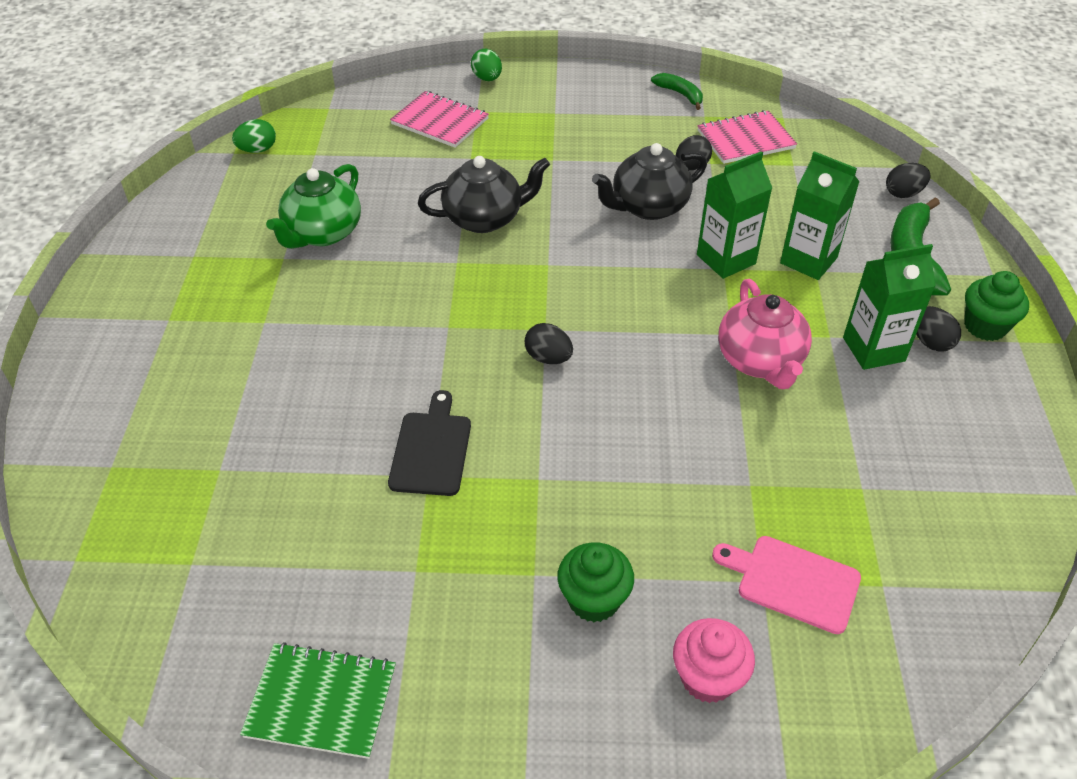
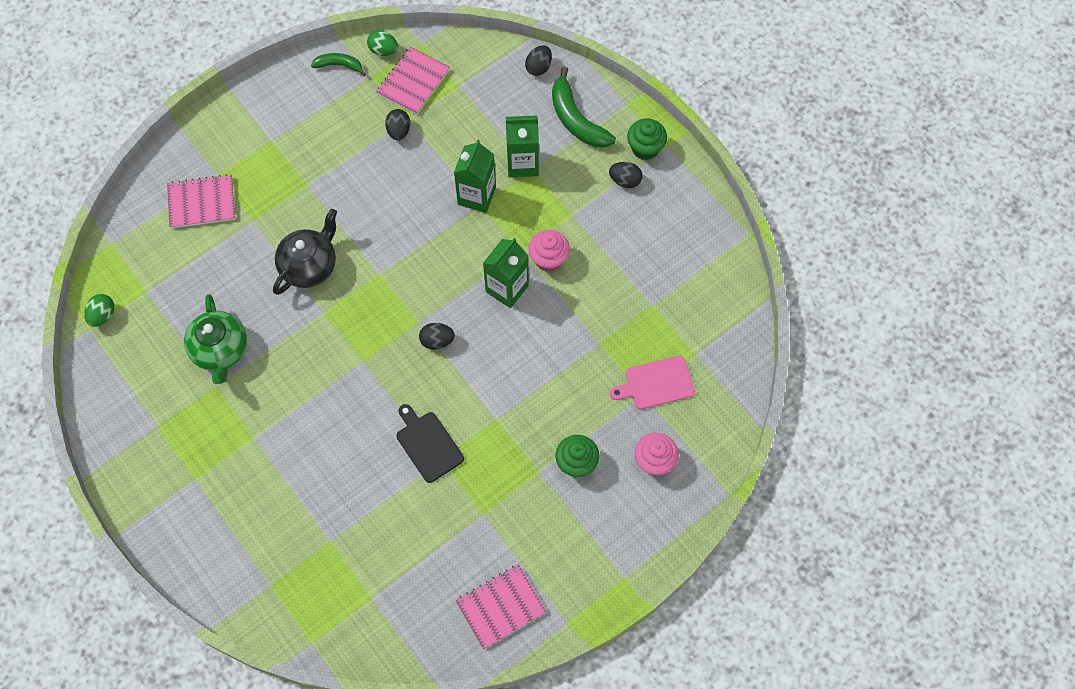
camera: 40 degrees left, 20 degrees up
(321, 702) = (501, 607): green notebook -> pink notebook
(487, 78) = (195, 138): green egg -> green egg (383, 50)
(648, 207) = (400, 185): black teapot -> none
(760, 361) = (549, 259): pink teapot -> pink cupcake
(873, 349) = (600, 207): green carton -> green carton (507, 288)

